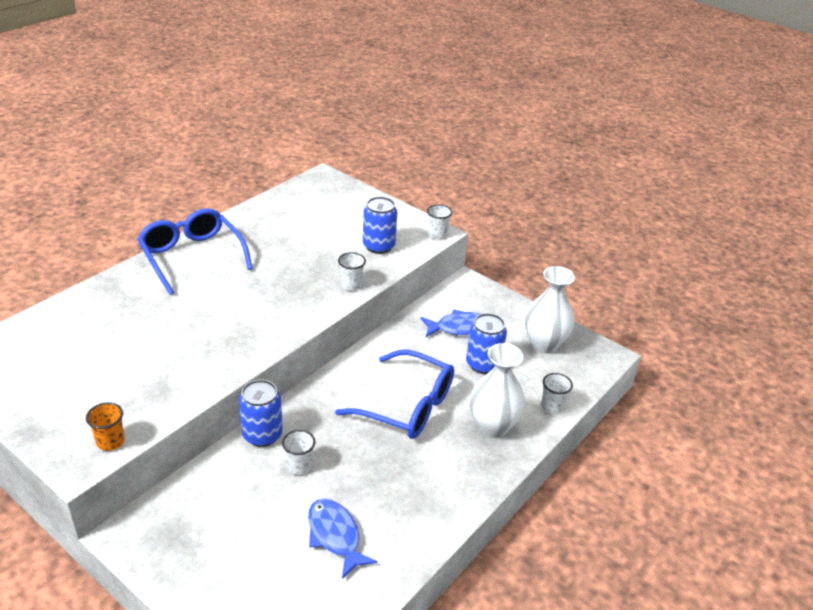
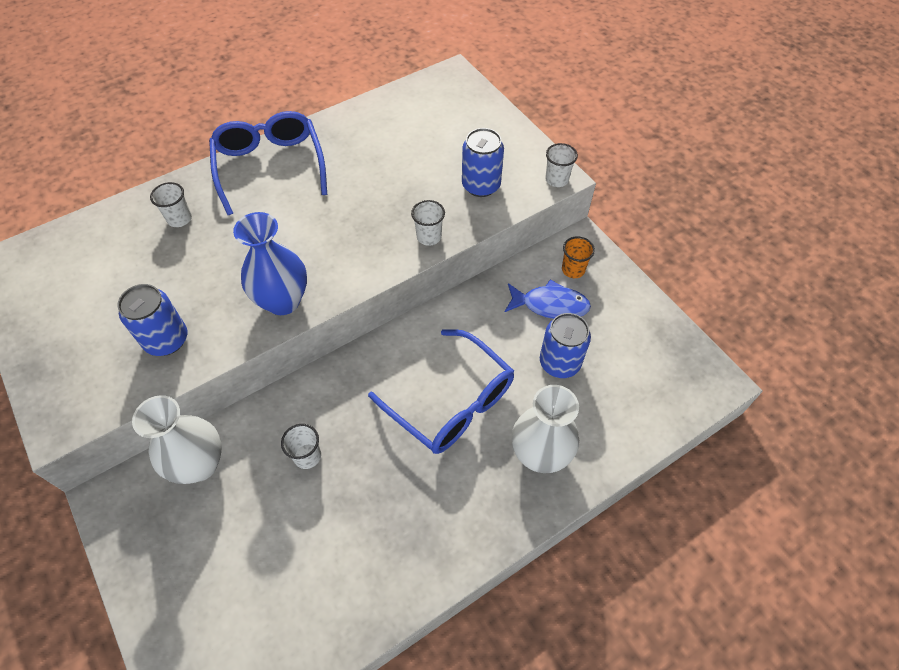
camera: 20 degrees right, 20 degrees up
(110, 442) = (100, 402): orange cup -> orange cup (573, 270)
(246, 345) = (283, 301): none -> blue vase
(262, 435) = (283, 405): blue can -> blue can (166, 340)
(335, 536) = (313, 559): blue fish -> none
(544, 344) = (644, 349): white vase -> white vase (199, 464)
(552, 406) = (621, 442): white cup -> white cup (179, 219)

